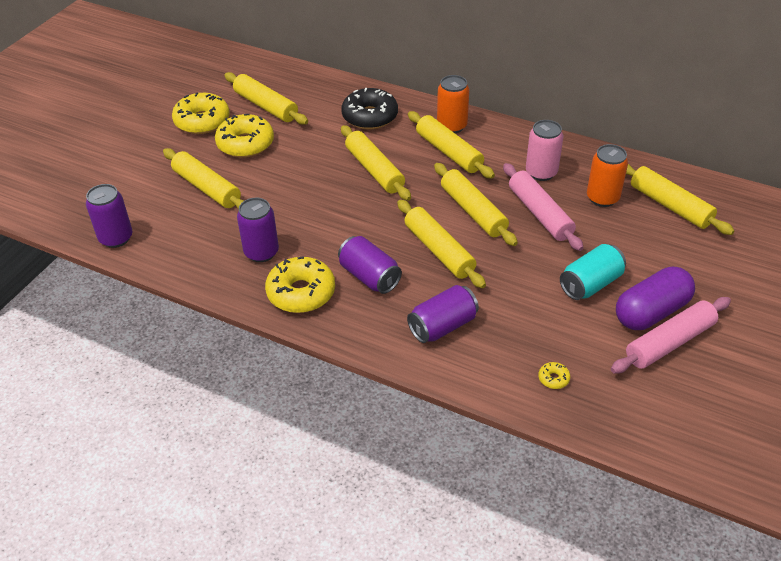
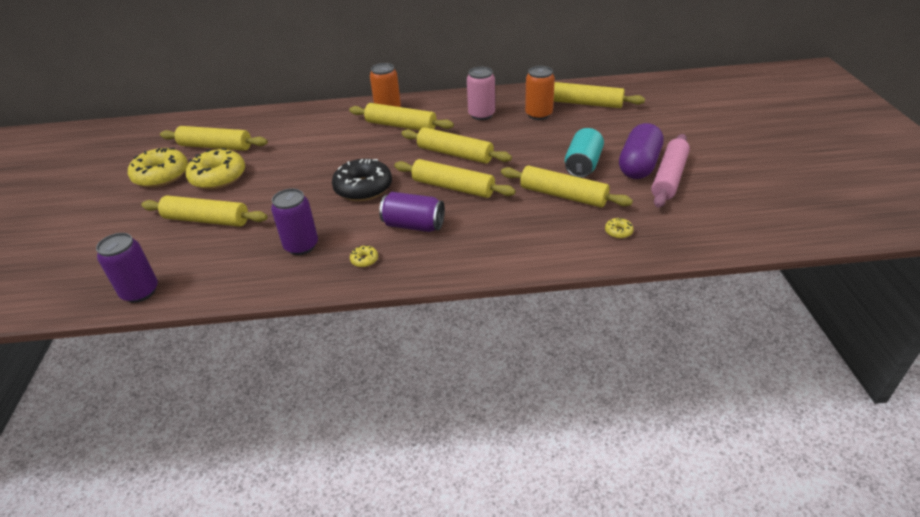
camera: 30 degrees left, 5 degrees down
(301, 293) = (364, 260): yellow donut -> yellow donut, size x0.41
(370, 116) = (315, 125): black donut -> black donut (363, 188)
(374, 170) = (351, 156): yellow rolling pin -> yellow rolling pin (563, 195)
(442, 326) = (504, 234): purple can -> none
(540, 214) = (505, 138): pink rolling pin -> none

